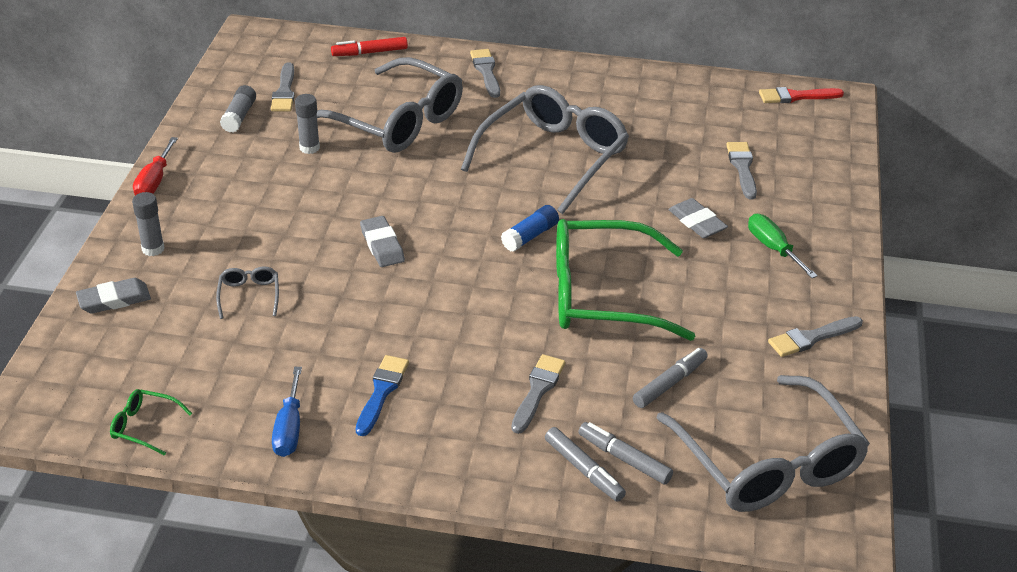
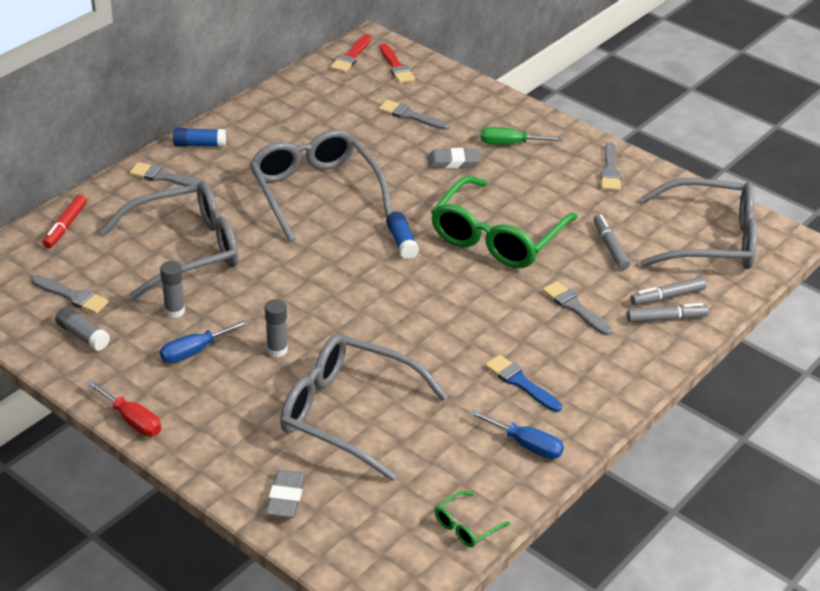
camera: 60 degrees left, 0 degrees up
(153, 249) = (234, 451): grey glue stick -> grey glue stick (277, 350)
(249, 296) = (349, 414): grey glasses -> grey glasses, size x2.50
(266, 178) = (194, 351): none -> blue screwdriver
(382, 245) = (347, 319): grey eraser -> none
(553, 70) = (199, 144): none -> blue glue stick
(815, 128) = (396, 66): none -> red brush

